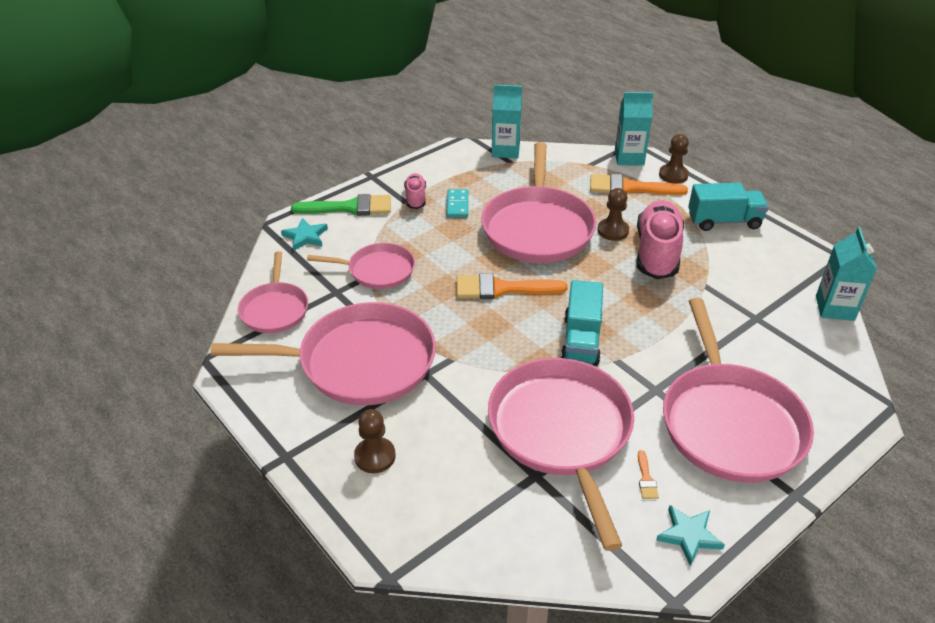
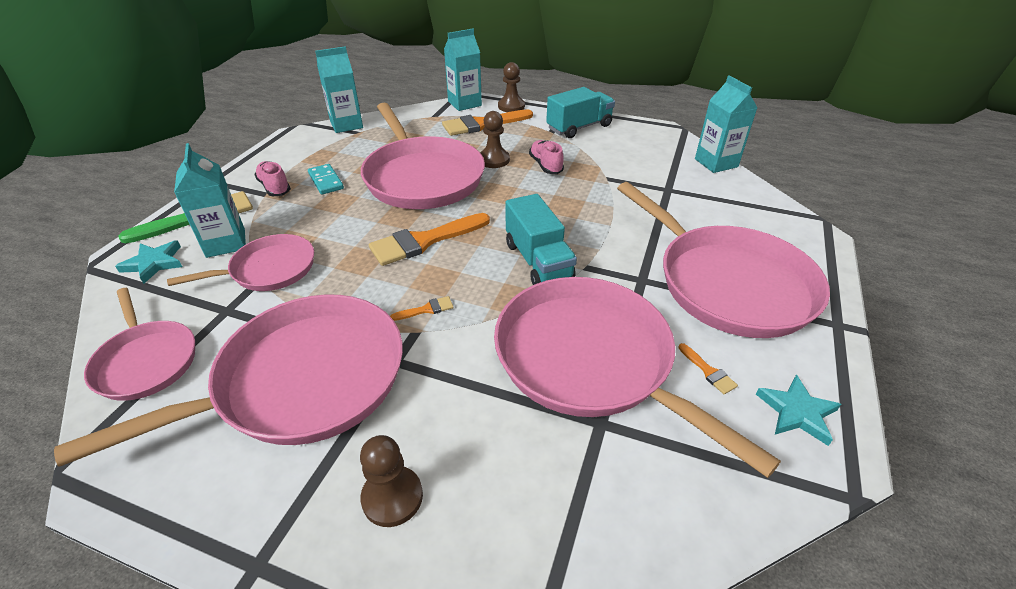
camera: 30 degrees left, 0 degrees up
(358, 237) = (226, 243): none -> turquoise carton
(469, 345) = (426, 309): none -> orange brush
(657, 253) = (545, 165): pink shoe -> pink shoe, size x0.51

